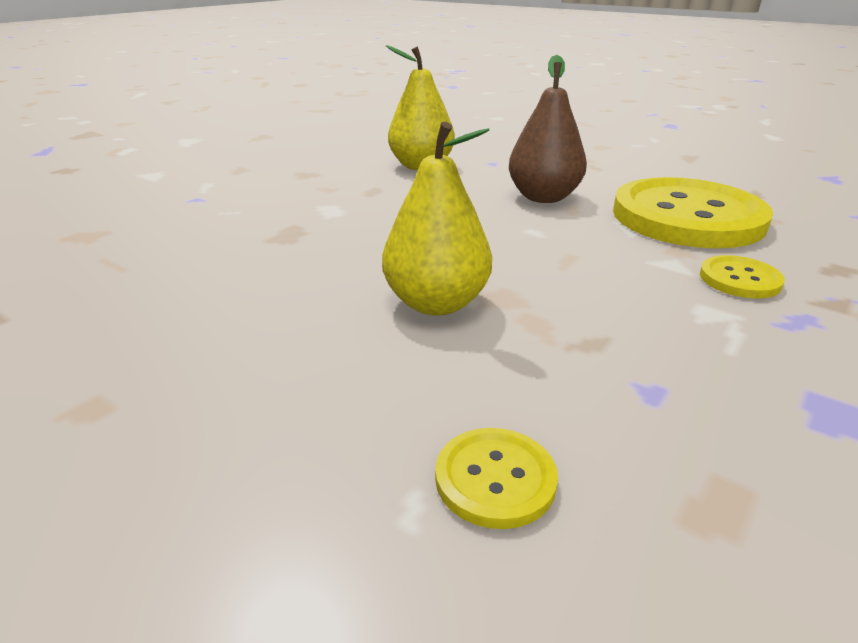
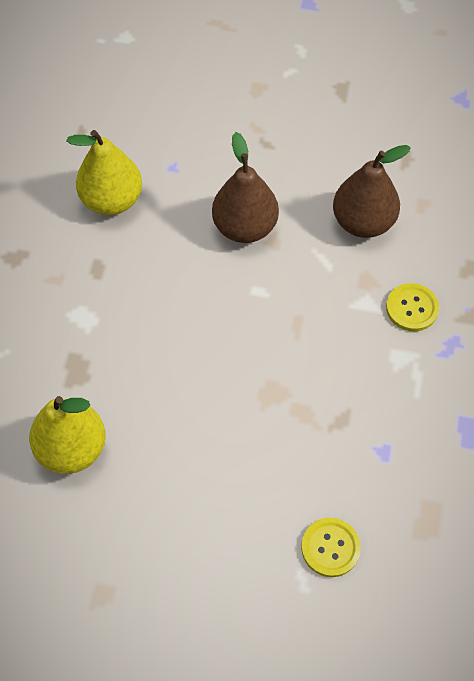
camera: 25 degrees left, 30 degrees up
(436, 303) = (235, 417): yellow pear -> yellow pear (72, 449)
(687, 217) = (363, 222): yellow button -> brown pear

